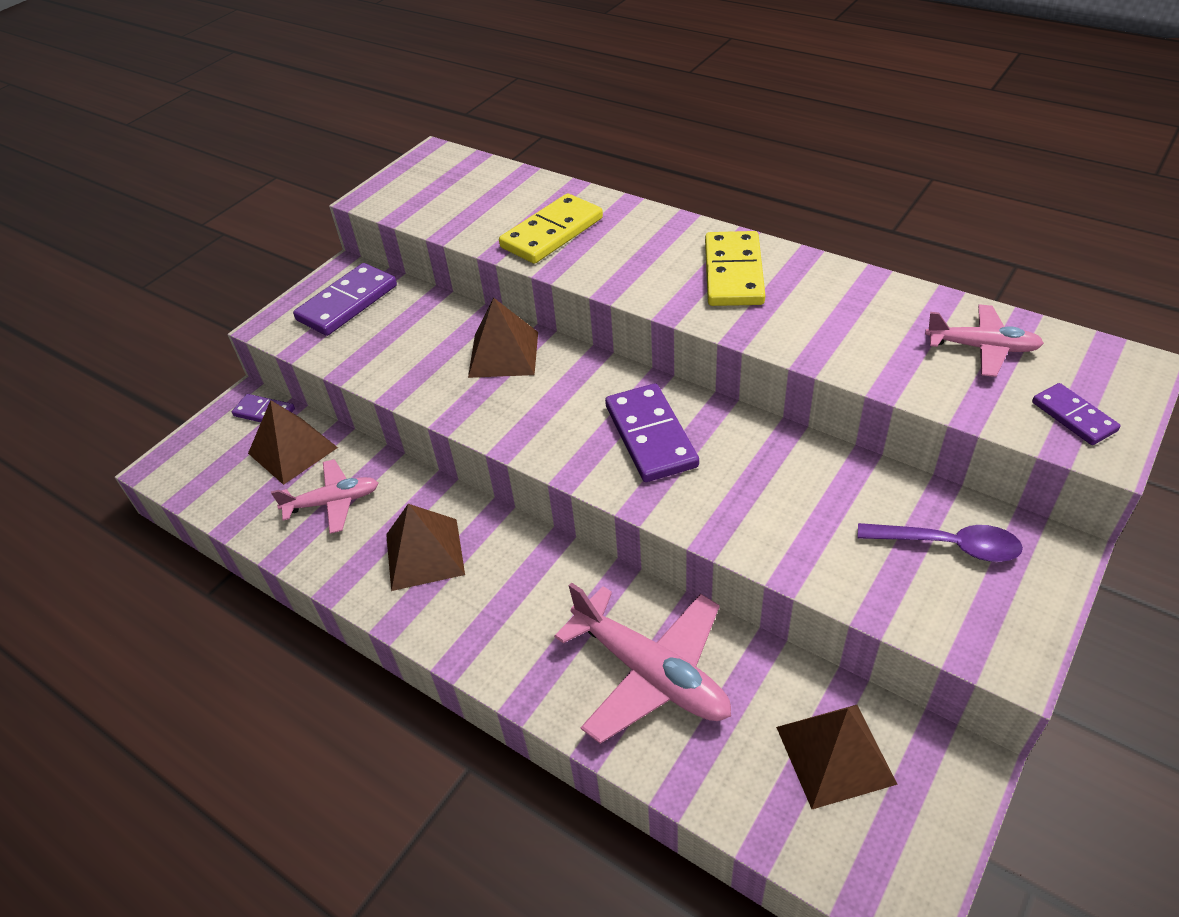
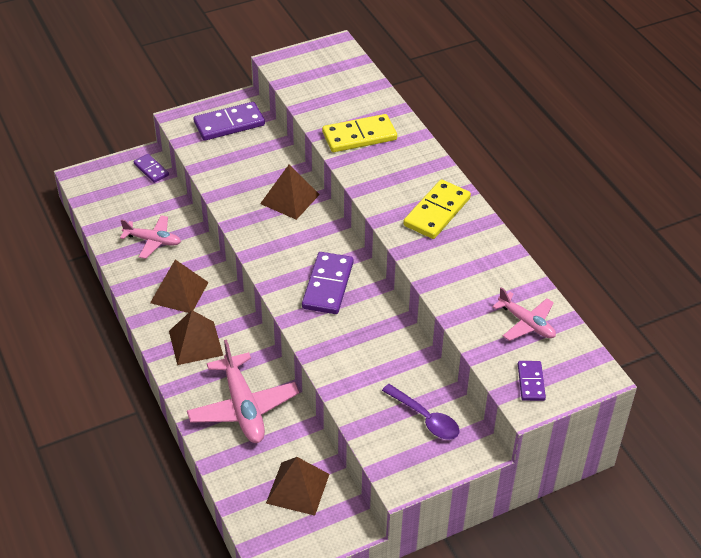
camera: 25 degrees right, 0 degrees up
(292, 450) = (151, 200): brown pyramid -> brown pyramid (195, 343)

